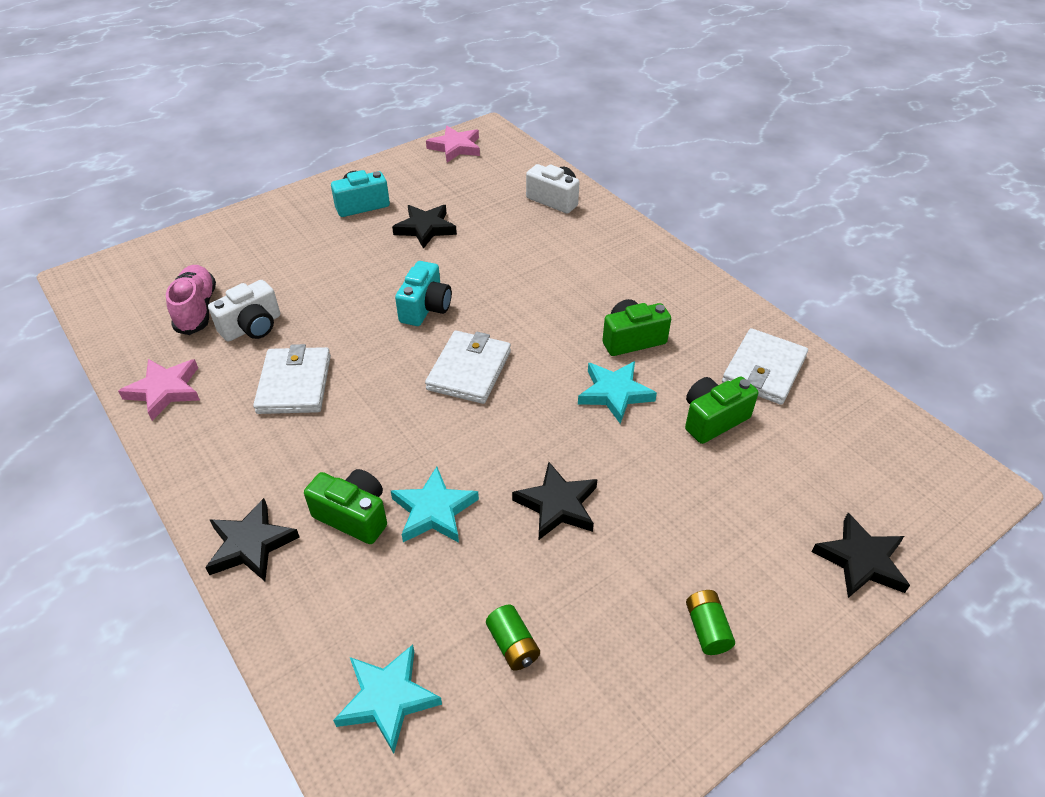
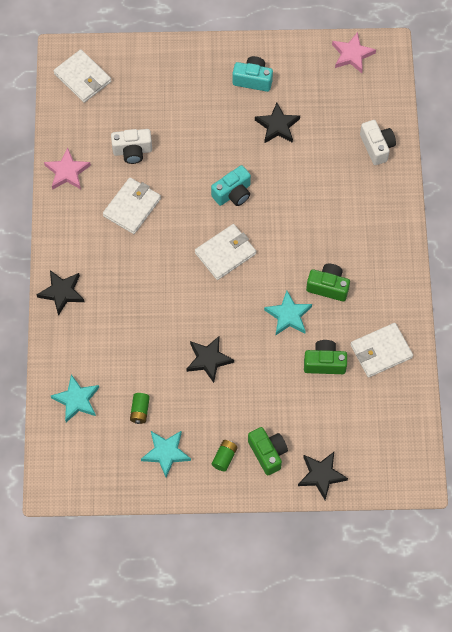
camera: 35 degrees right, 20 degrees up
(128, 287) = (82, 78): none -> white wallet
(196, 310) = (110, 119): pink shoe -> none
(353, 516) = (114, 306): green camera -> green camera (267, 453)
(434, 511) = (151, 326): turquoise star -> turquoise star (166, 453)

